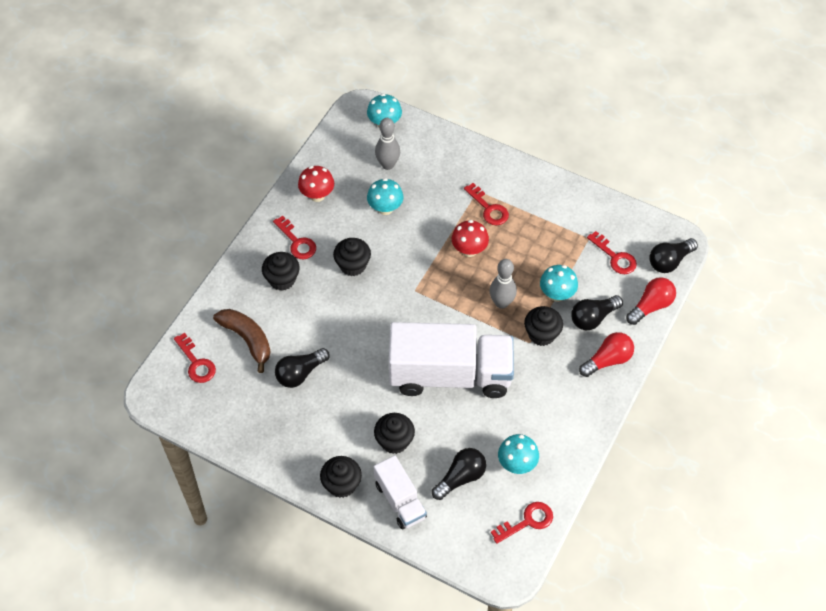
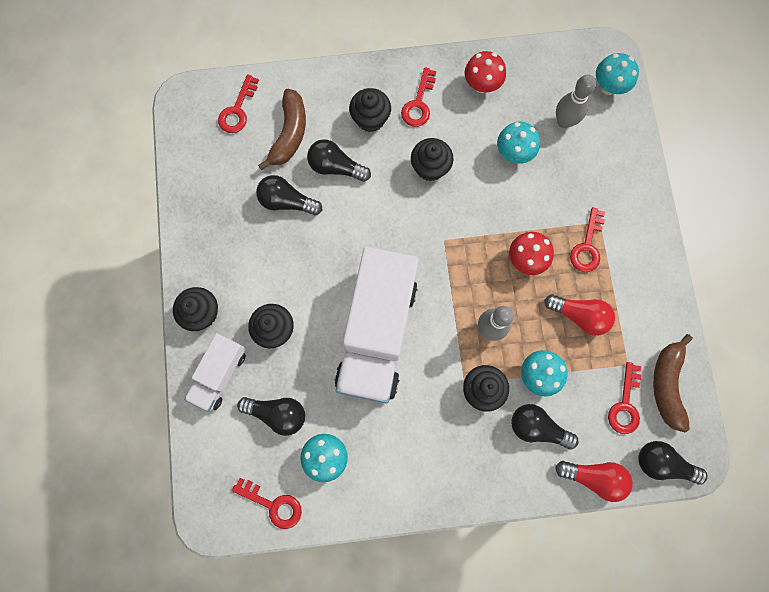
camera: 55 degrees right, 20 degrees up
(300, 325) = (336, 167): none -> black light bulb
(450, 375) = (377, 333): white truck -> white truck turned 45 degrees clockwise
(607, 360) = (499, 472): red light bulb -> red light bulb (579, 316)
(619, 225) = (667, 385): none -> brown banana

